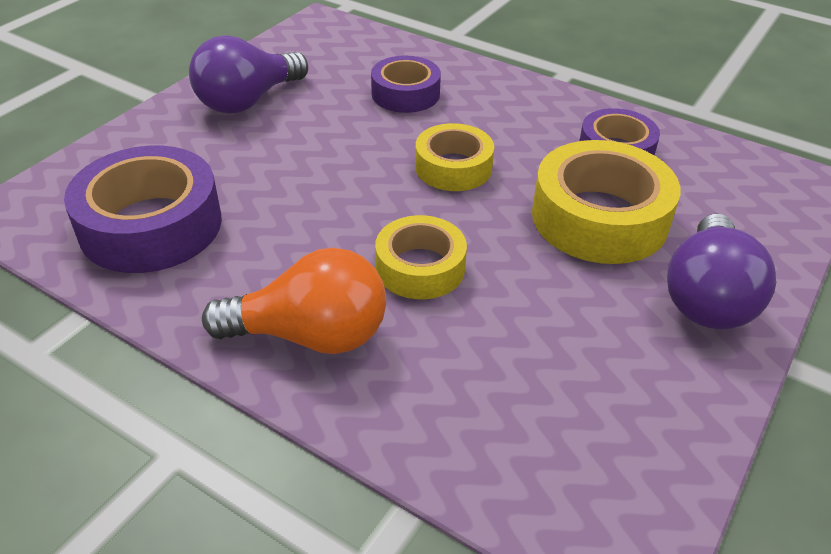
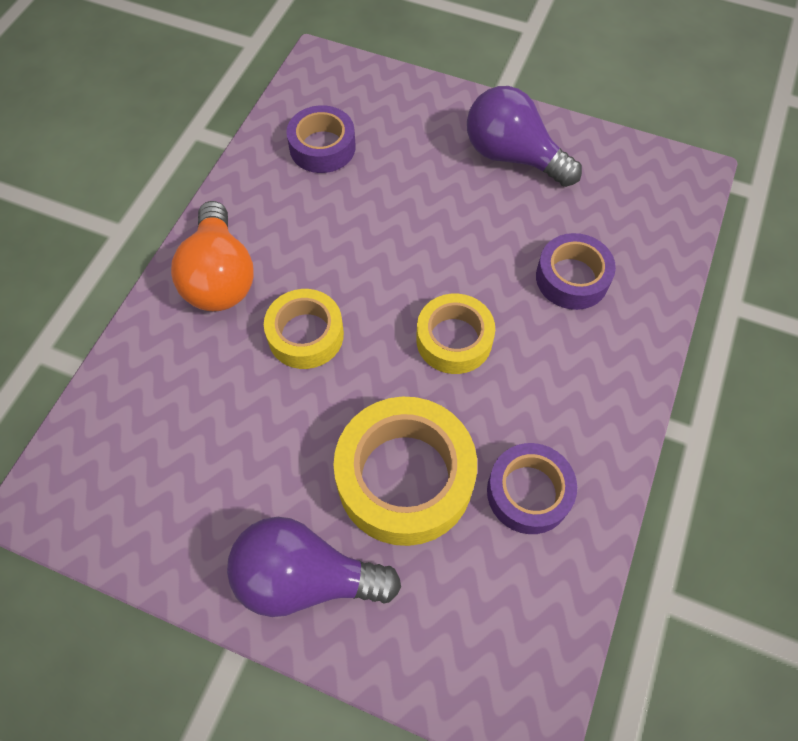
camera: 80 degrees right, 20 degrees up
(151, 225) = (322, 147): purple tape -> purple tape, size x0.61

